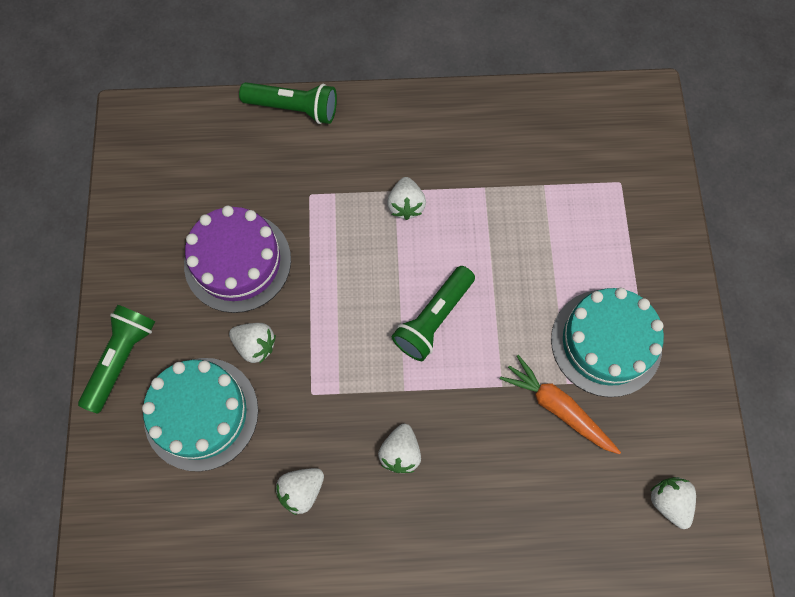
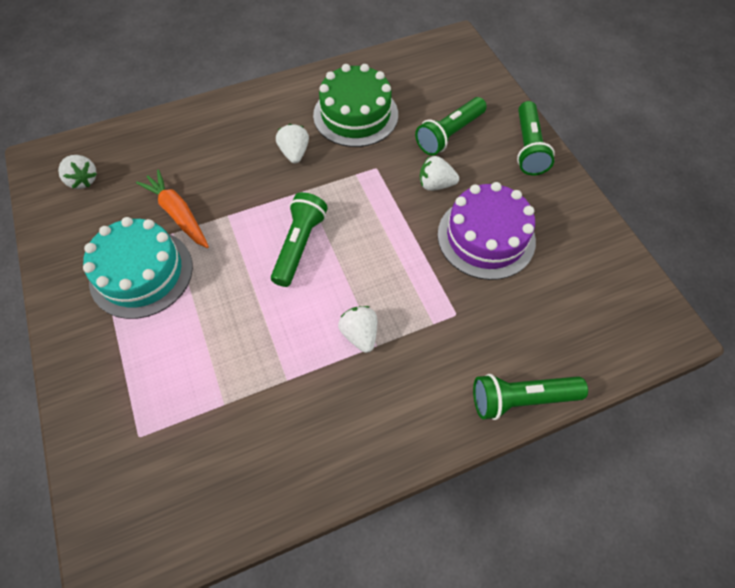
camera: 160 degrees right, 10 degrees down
(201, 413) = (449, 134): turquoise cake -> green flashlight
(301, 490) = (355, 115): white strawberry -> green cake
(557, 407) = (178, 214): orange carrot -> orange carrot turned 150 degrees counterclockwise

